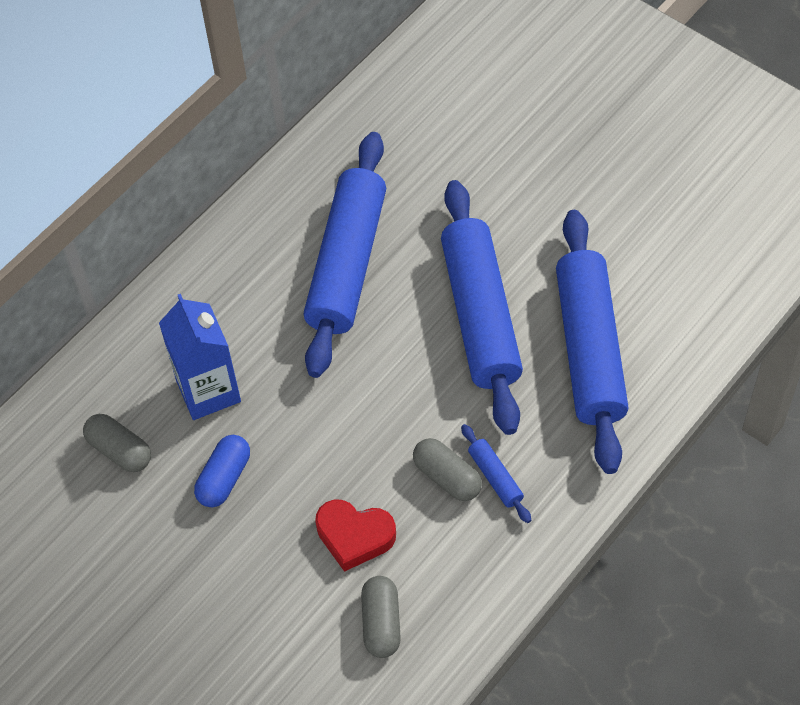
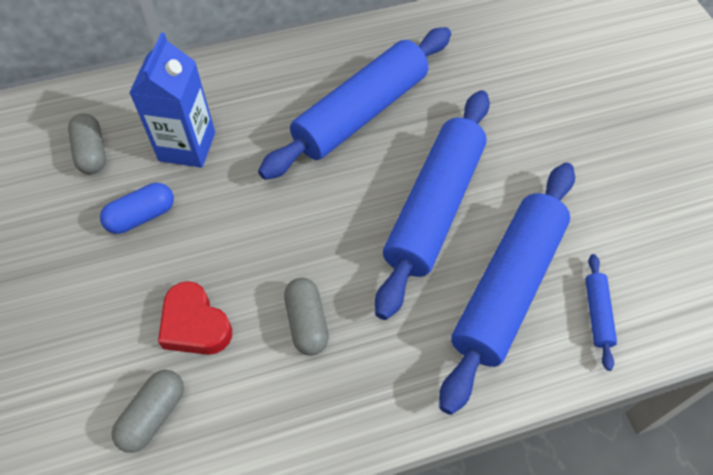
camera: 30 degrees right, 0 degrees up
(495, 477) = (346, 349): blue rolling pin -> blue rolling pin (597, 314)

